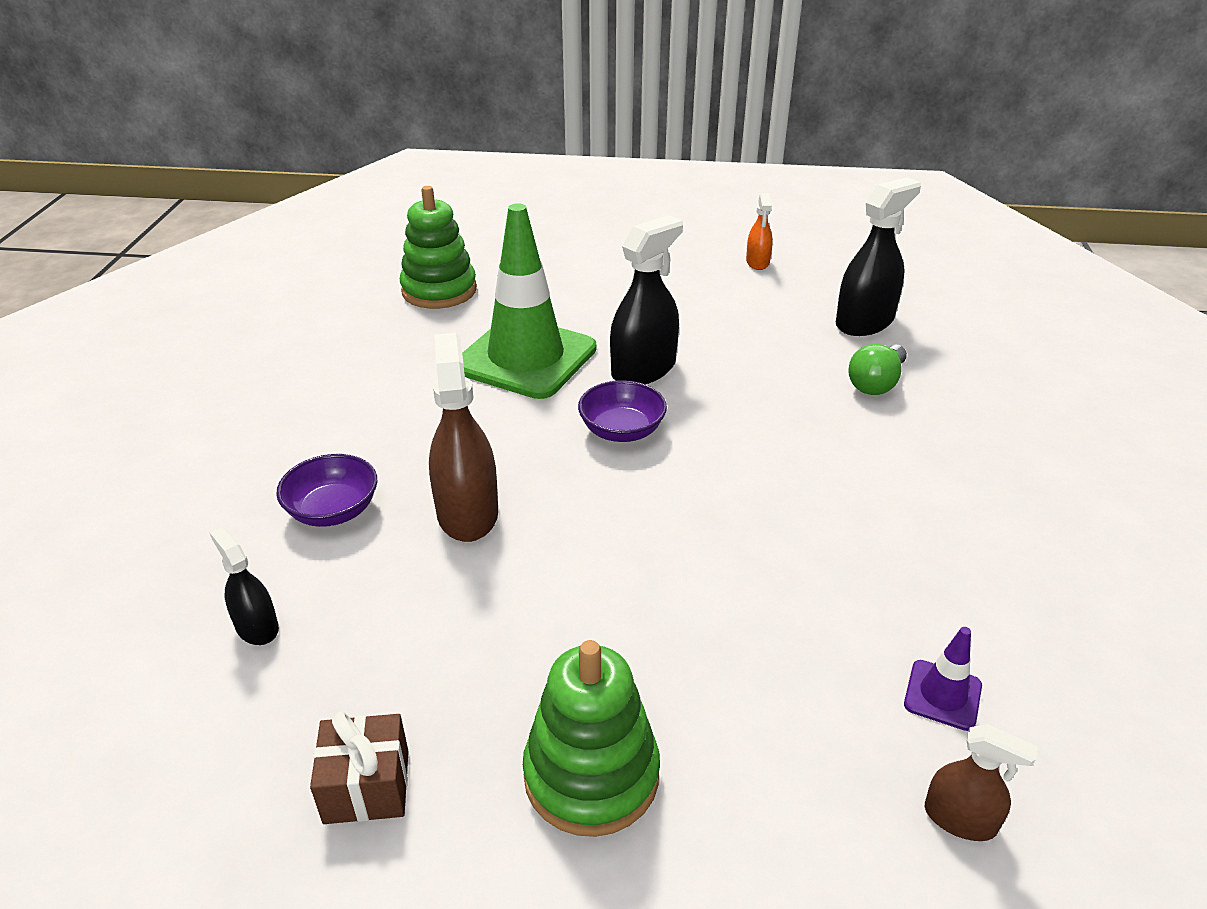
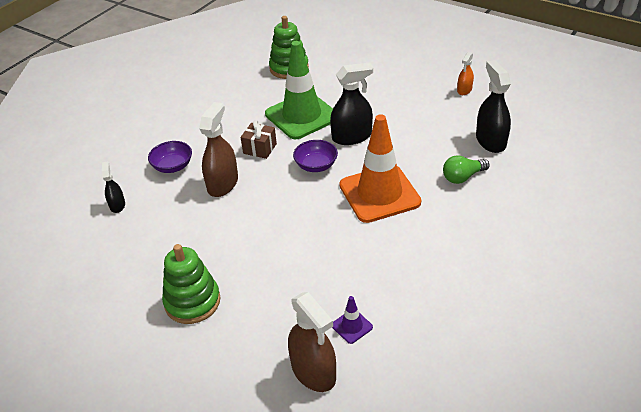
camera: 30 degrees right, 5 degrees up
(367, 786) = (117, 276): brown gift -> brown gift (260, 148)
(772, 445) = (379, 194): none -> orange traffic cone
(864, 322) = (490, 141): black spray bottle -> black spray bottle turned 90 degrees counterclockwise
(960, 819) = (313, 371): brown spray bottle -> brown spray bottle, size x1.82

